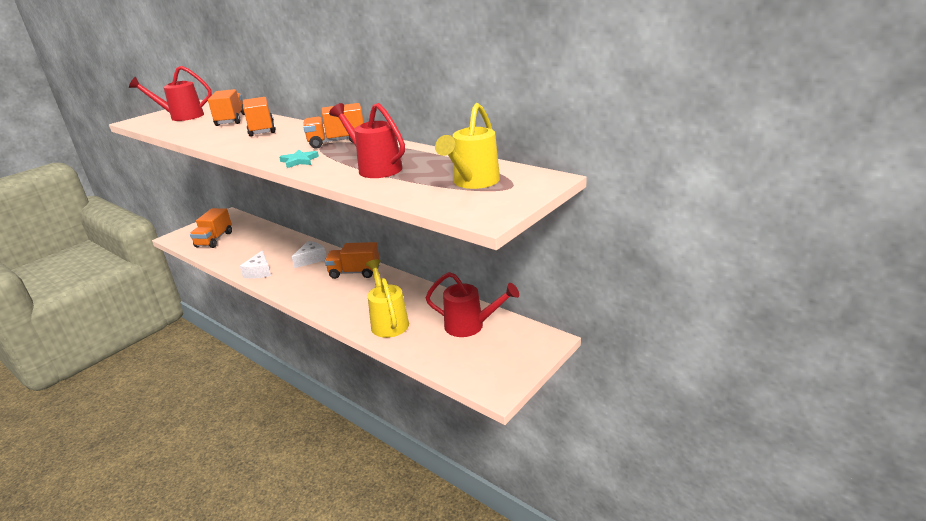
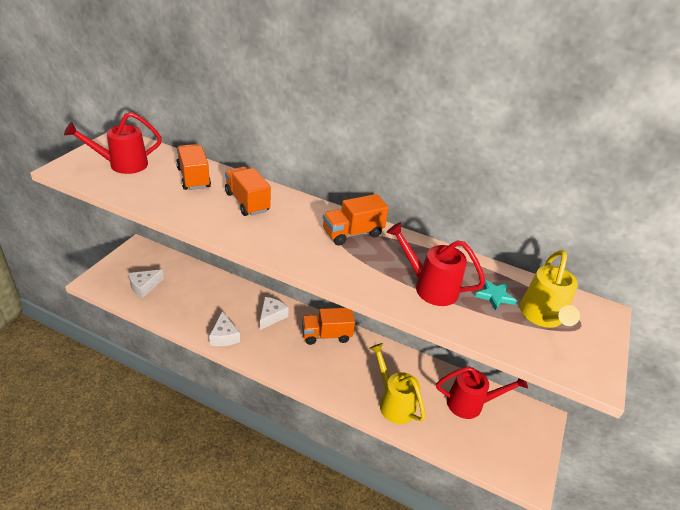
camera: 20 degrees left, 10 degrees up
(214, 239) = (144, 286): orange truck -> white cheese
(299, 161) = (338, 269): turquoise star -> turquoise star (494, 296)

